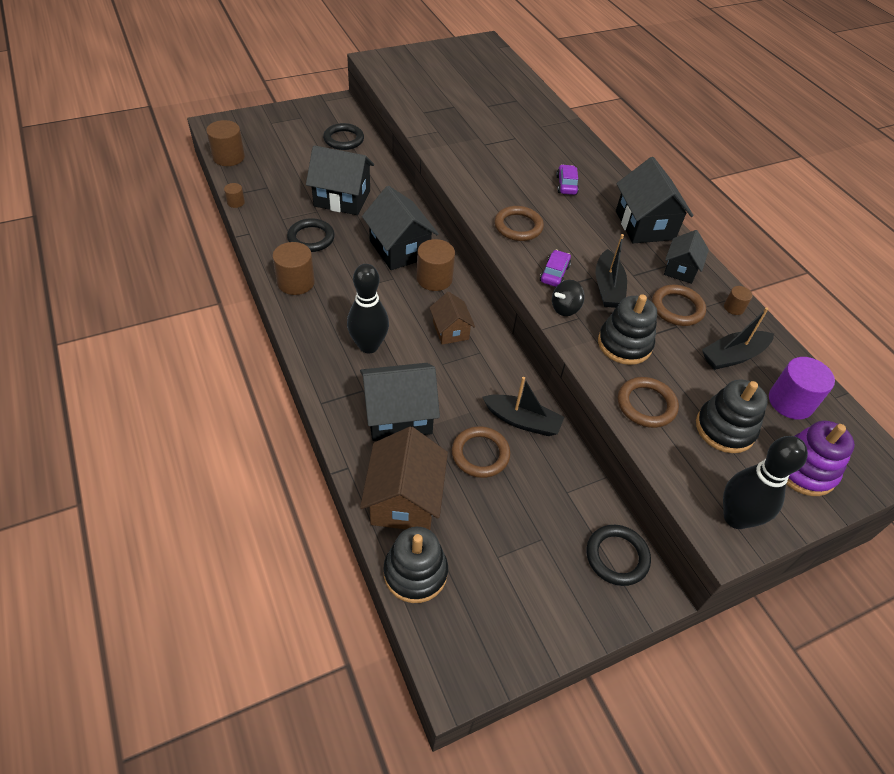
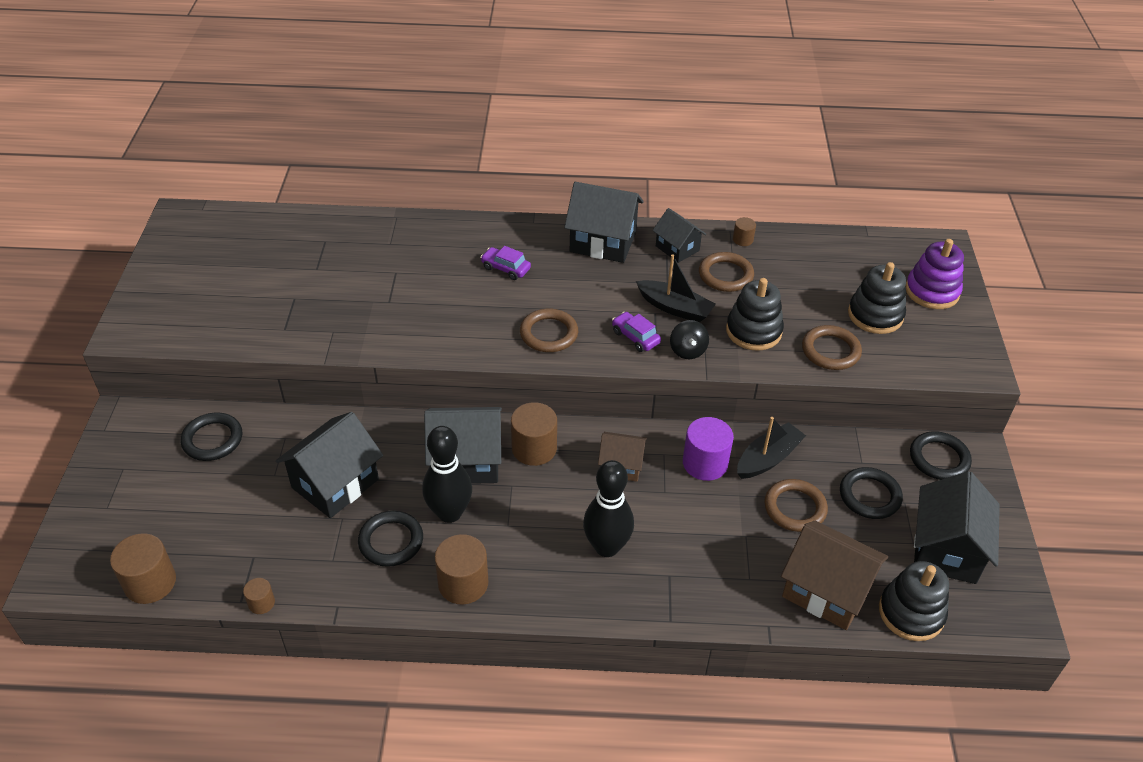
camera: 60 degrees left, 5 degrees down
(398, 416) = (719, 556): black house -> black house (946, 549)
(530, 508) = (869, 496): none -> black ring
(733, 356) = (799, 270): black boat -> none
(736, 517) = (964, 354): black bowling pin -> black bowling pin (449, 513)
(790, 402) = (862, 262): purple cylinder -> purple cylinder (705, 463)

